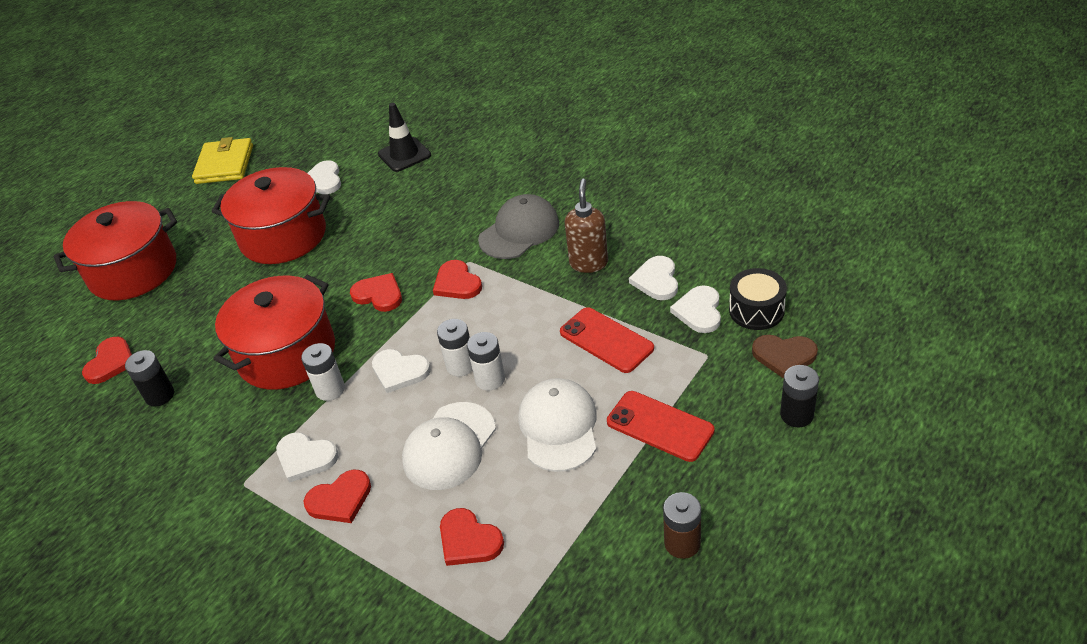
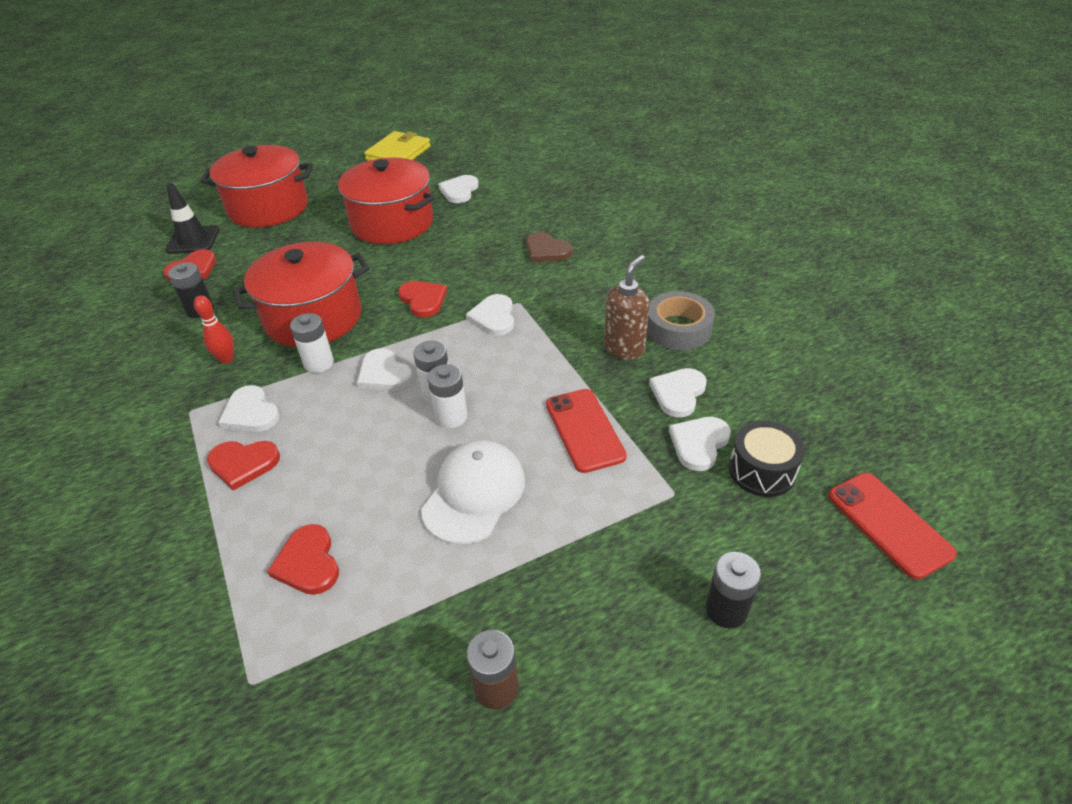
camera: 25 degrees right, 0 degrees up
(235, 425) = (227, 359): none -> red bowling pin
(404, 155) = (539, 193): black traffic cone -> black traffic cone (193, 240)
(449, 446) = (367, 462): white cap -> none
(457, 283) = (494, 317): red heart -> white heart
(519, 231) = (584, 294): grey cap -> none
(619, 228) = (678, 328): none -> grey tape
(660, 426) = (570, 544): red phone -> red phone (888, 524)
(784, 356) = (758, 535): brown heart -> brown heart (546, 250)

